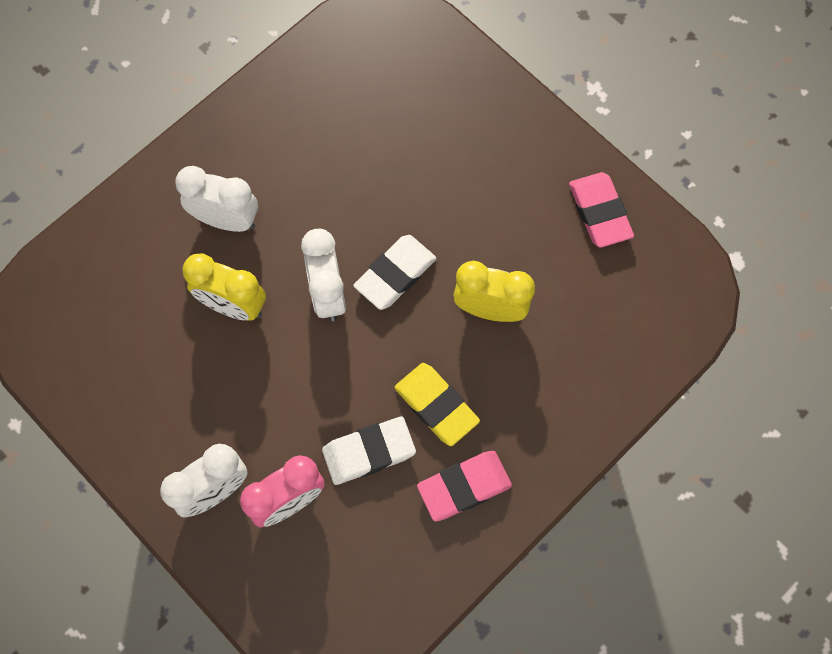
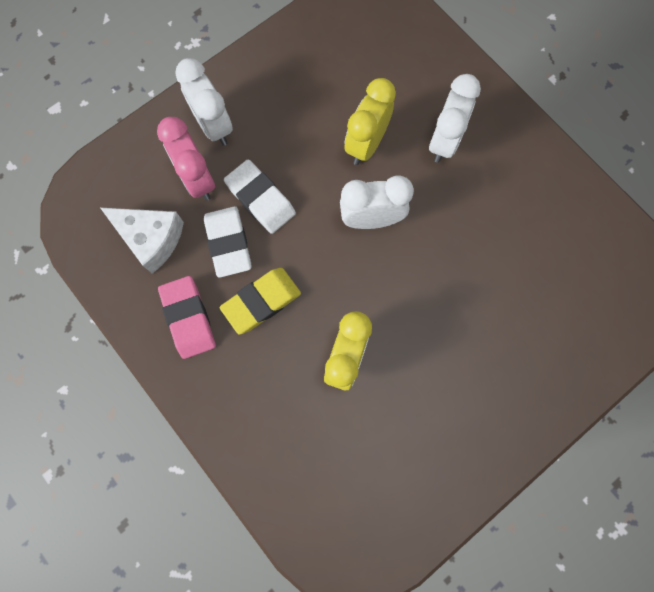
camera: 95 degrees right, 5 degrees up
(370, 546) = (151, 239): none -> white cheese
(395, 274) = (385, 277): white eraser -> white eraser (260, 199)
(599, 212) = (437, 475): pink eraser -> none

